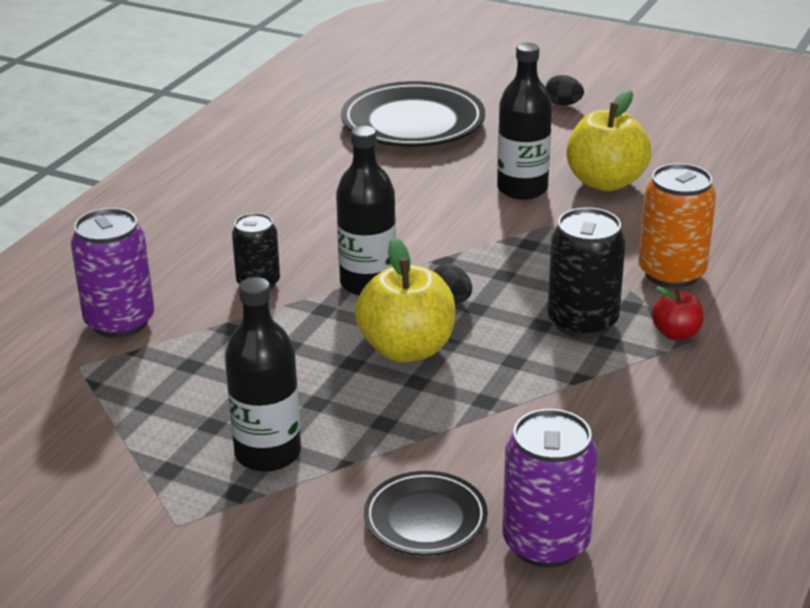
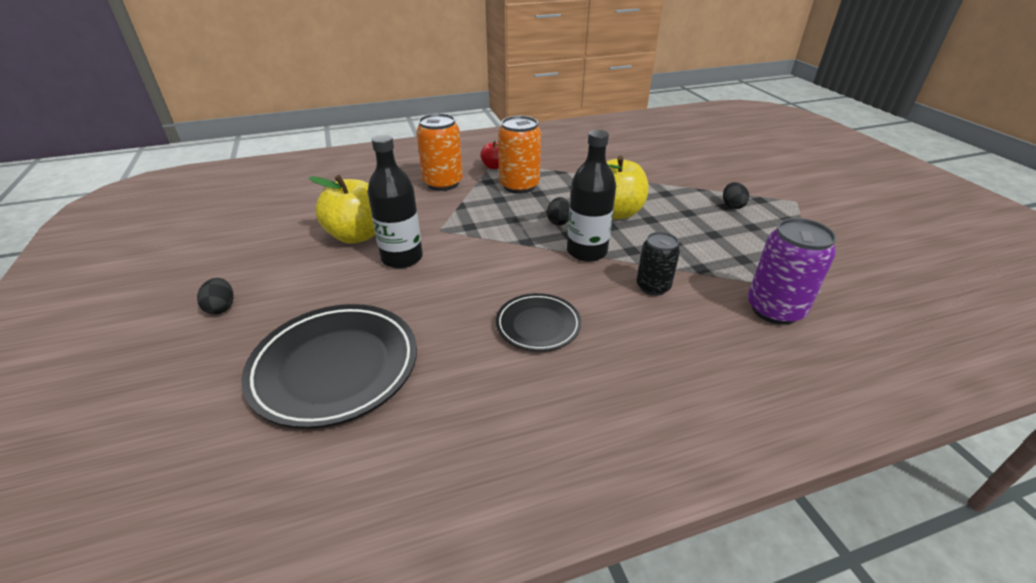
camera: 135 degrees left, 5 degrees up
(268, 453) = (732, 206): black bottle -> black egg
(425, 519) = (686, 164): black plate -> black plate (538, 325)
(546, 543) = (652, 145): purple can -> none
(582, 322) = (519, 186): black can -> orange can

